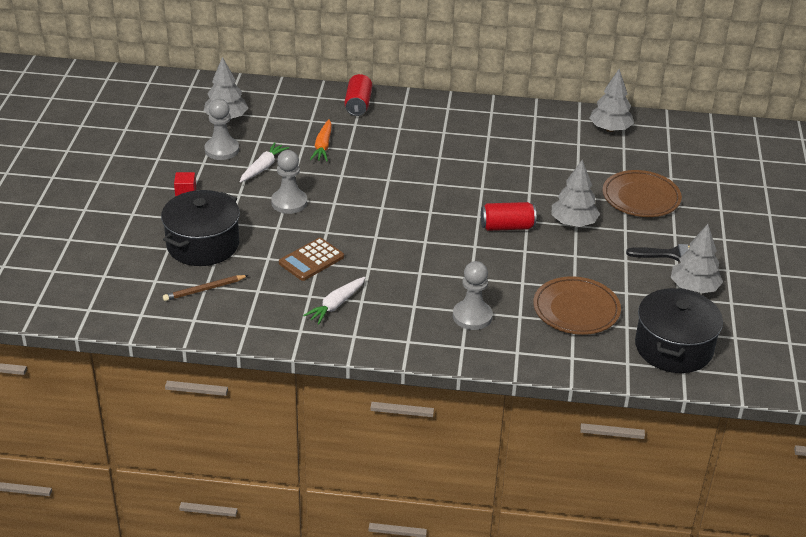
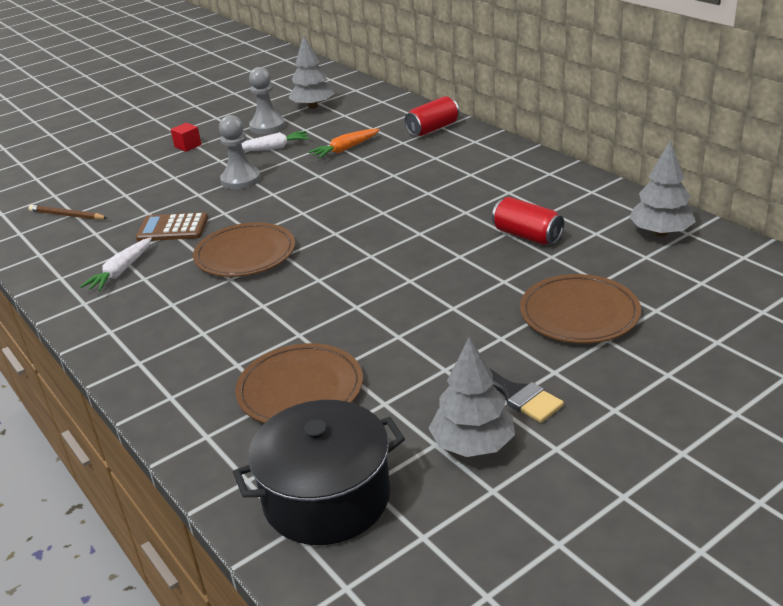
camera: 50 degrees right, 5 degrees down
(203, 244) = (128, 184): black pot -> none
(336, 305) = (121, 271): white carrot -> white carrot turned 60 degrees counterclockwise
(399, 253) = (245, 254): none -> brown plate
(472, 316) = (197, 340): grey pawn -> none
(507, 227) = (379, 277): red can -> red can (527, 236)
(573, 223) = (454, 304): grey tree -> none

